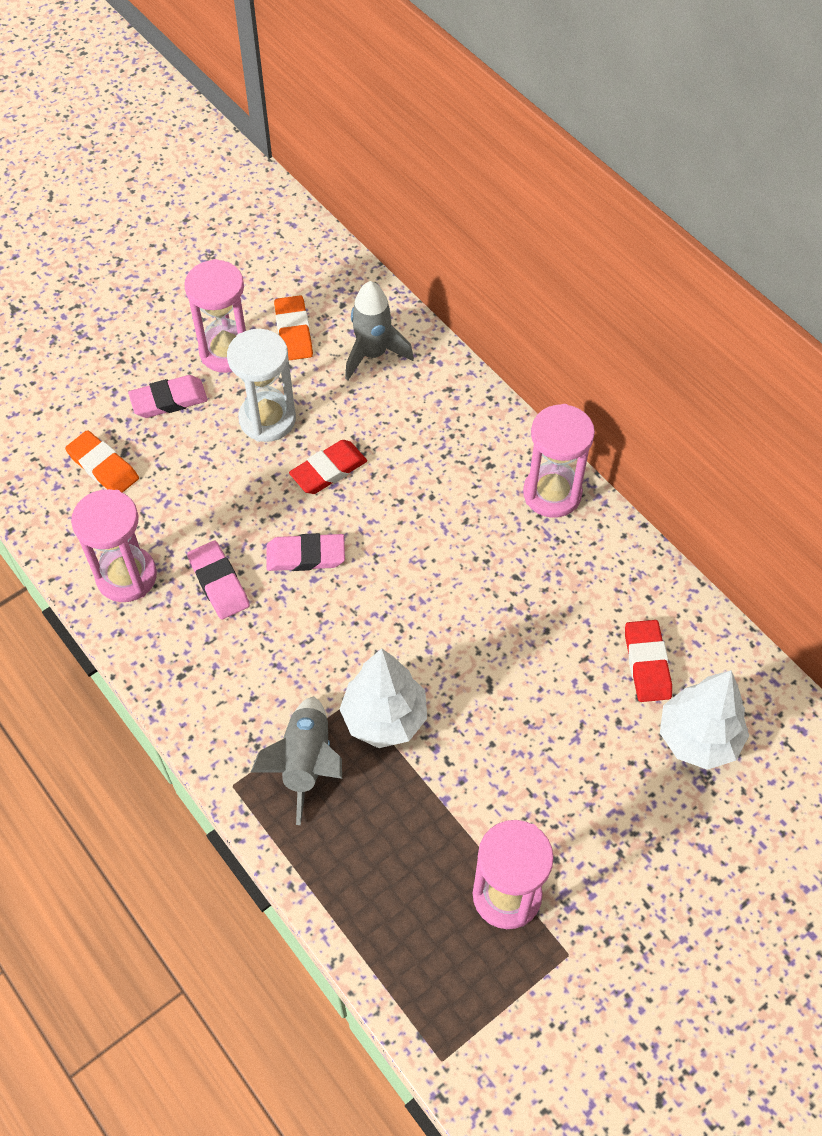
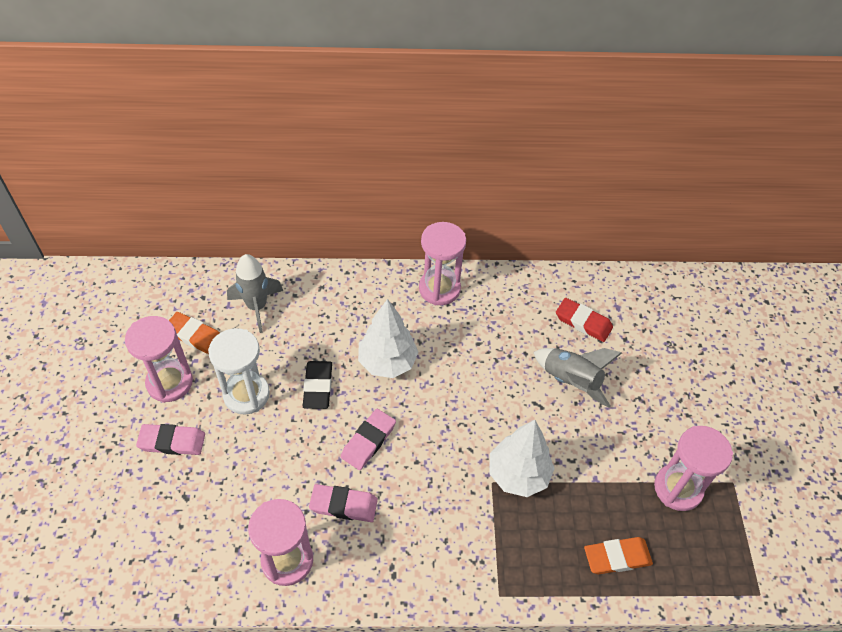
camera: 55 degrees left, 5 degrees down
(103, 466) = (184, 518): orange eraser -> orange eraser (617, 557)
(169, 400) = (172, 442): pink eraser -> pink eraser turned 75 degrees clockwise
(306, 762) = (515, 539): grey rocket -> grey rocket (571, 381)
(328, 470) = (318, 387): red eraser -> black eraser
(698, 738) = (645, 332): white tree -> white tree (387, 362)

